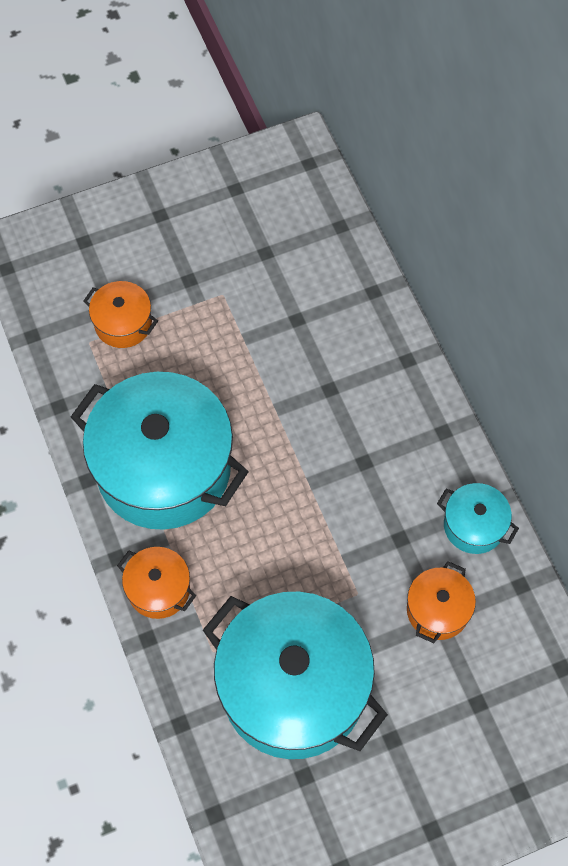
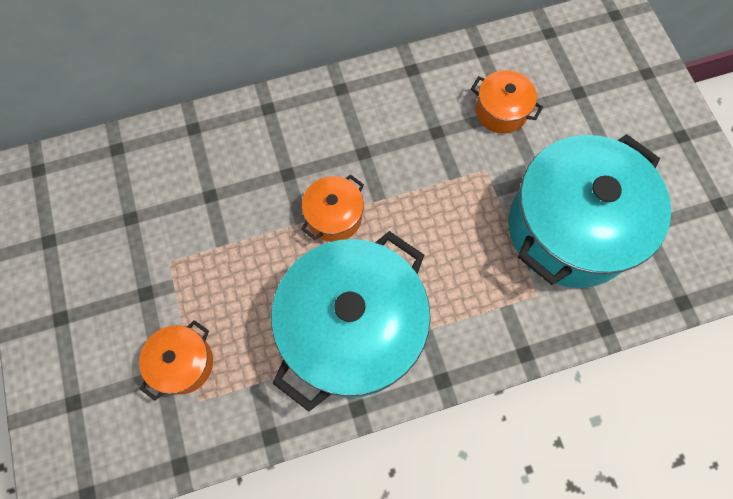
camera: 85 degrees left, 5 degrees up
(158, 589) = (476, 341): orange pot -> orange pot (334, 216)
(474, 525) = (428, 77): turquoise pot -> none

